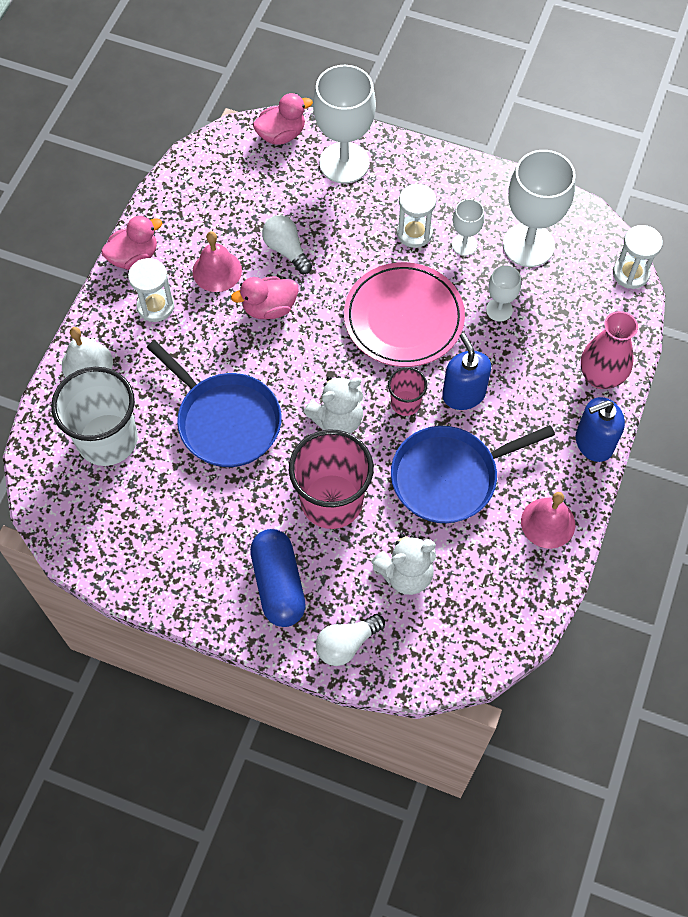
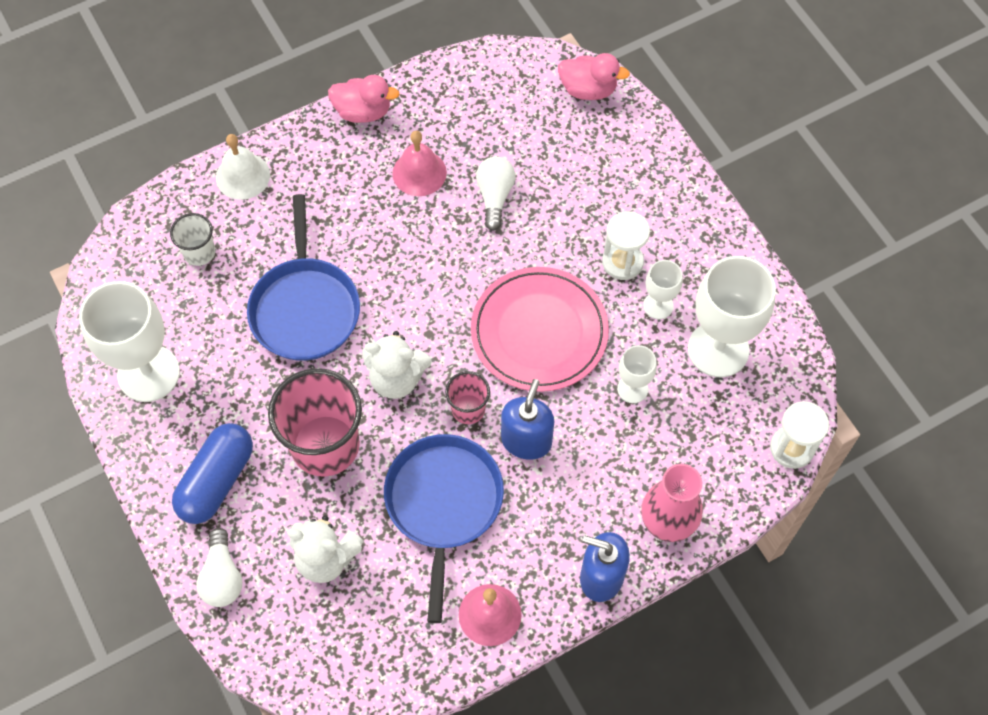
camera: 40 degrees right, 0 degrees up
(107, 439) = (199, 252): white cup -> white cup, size x0.50
(155, 306) = (341, 167): white hourglass -> none
(269, 308) = (432, 237): pink duck -> none
(344, 163) = (620, 153): white goblet -> white goblet (148, 373)
(346, 644) = (222, 576): white light bulb -> white light bulb turned 105 degrees counterclockwise
(449, 477) = (443, 504): blue pan -> blue pan turned 75 degrees clockwise

